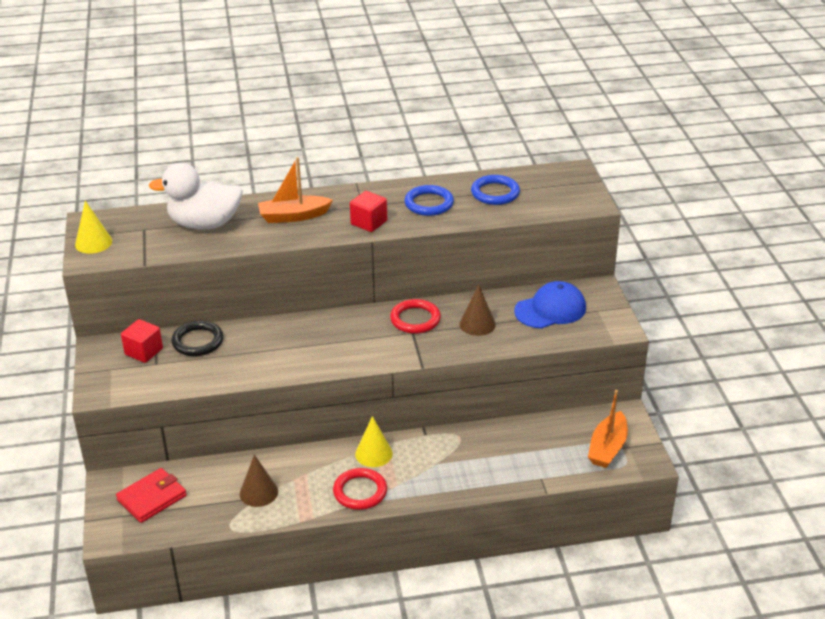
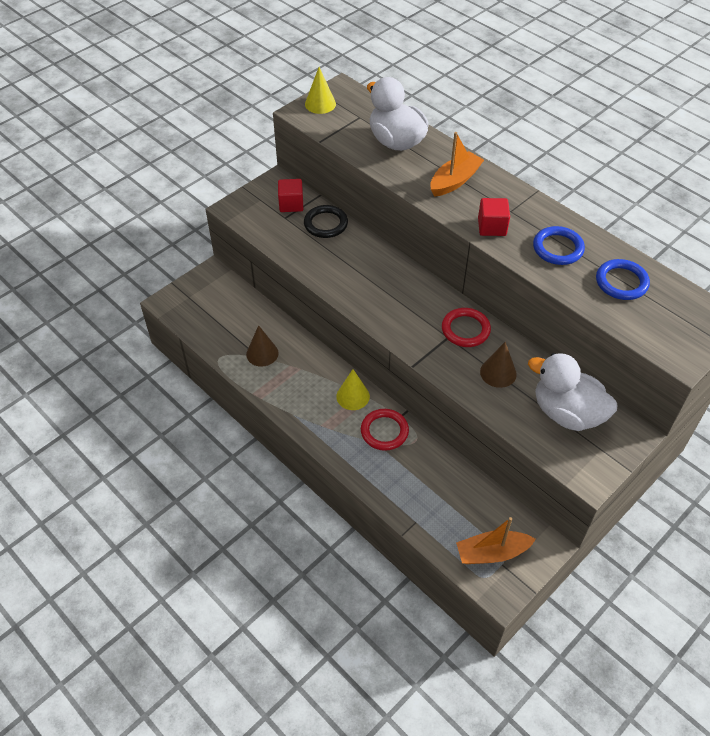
camera: 55 degrees right, 15 degrees up
(152, 498) = (214, 301): red wallet -> none
(293, 216) = (454, 181): orange boat -> orange boat turned 90 degrees clockwise
(360, 491) = (308, 411): red ring -> red ring (384, 431)
(550, 309) = (567, 413): blue cap -> white duck

